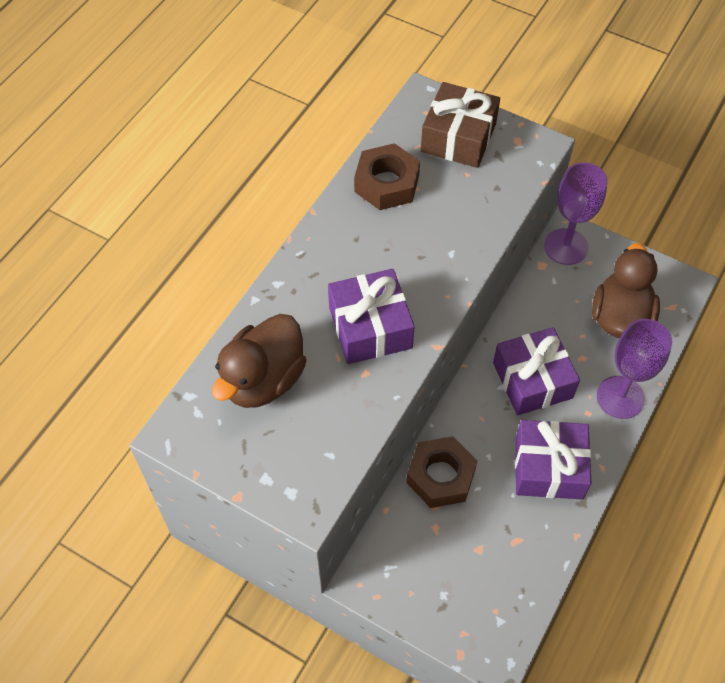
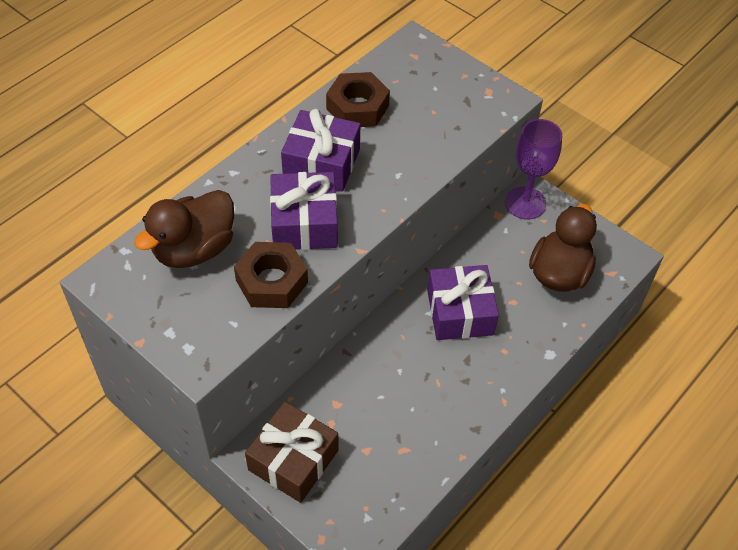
camera: 10 degrees right, 5 degrees down
(440, 476) = (349, 379): brown nut -> brown nut (272, 281)
(458, 137) = (435, 80): brown gift -> brown gift (293, 460)
(549, 468) = (453, 391): purple gift -> purple gift (321, 163)
(620, 397) = (539, 343): purple goblet -> none

